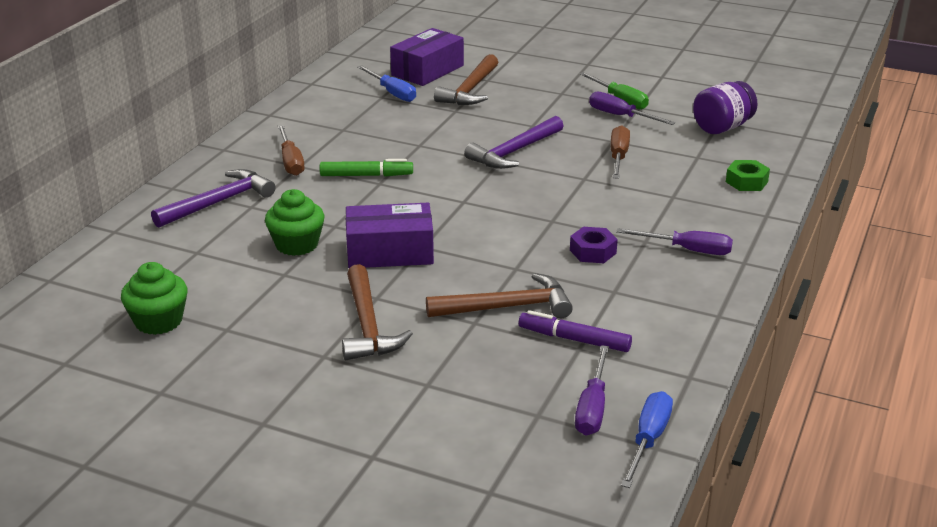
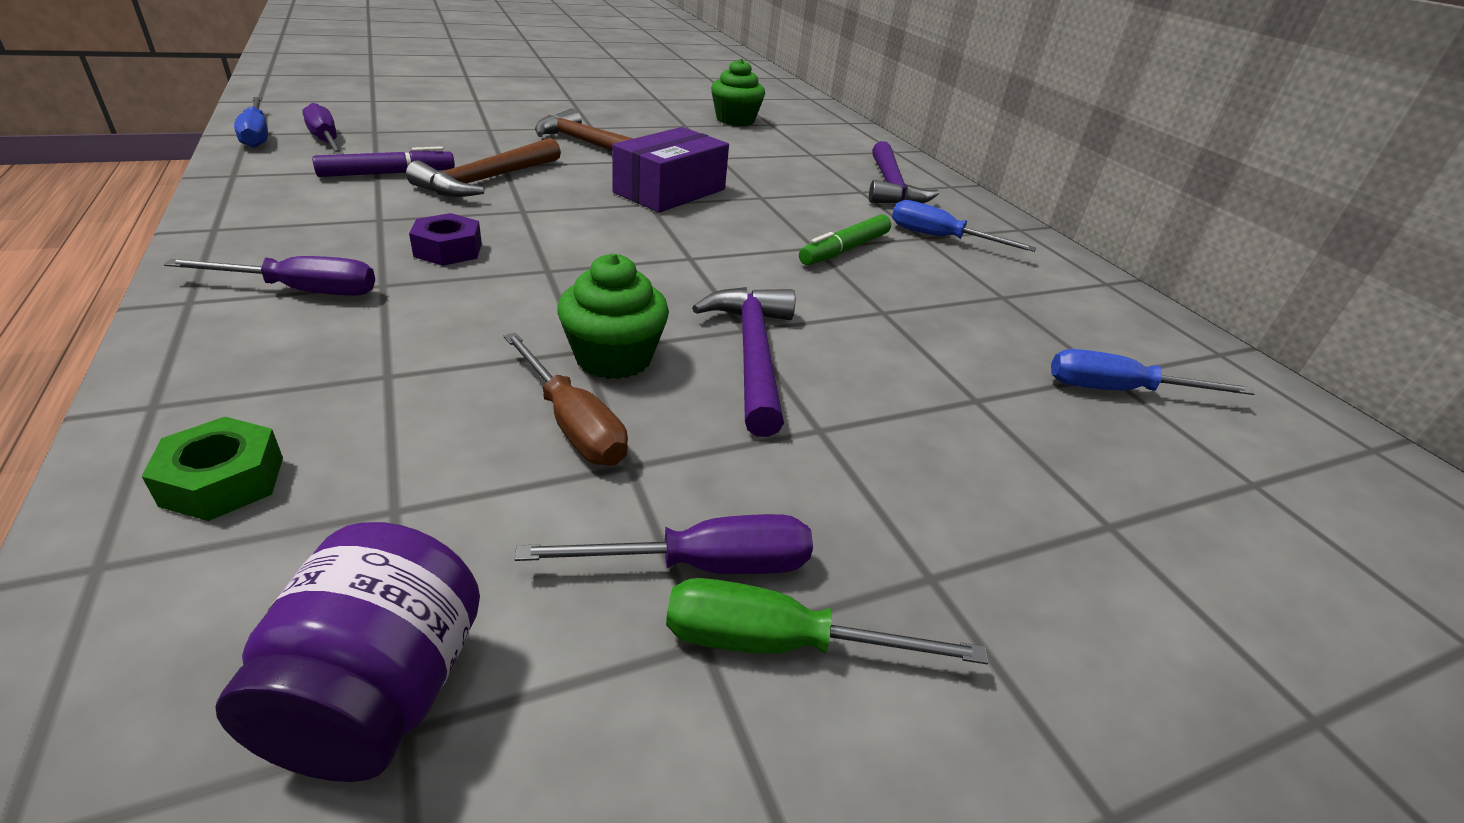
camera: 130 degrees right, 5 degrees up
(291, 162) = (940, 238): brown screwdriver -> blue screwdriver
(297, 244) = (757, 176): green cupcake -> green cupcake (613, 357)
(427, 70) = (1224, 484): purple box -> none
(470, 90) = (1064, 469): brown hammer -> none
(687, 250) = (301, 291): purple screwdriver -> purple screwdriver turned 150 degrees counterclockwise

